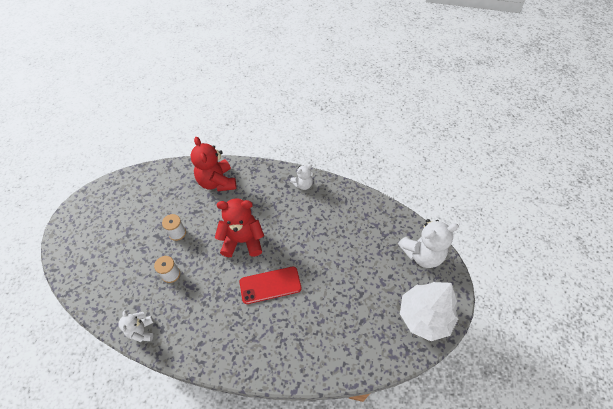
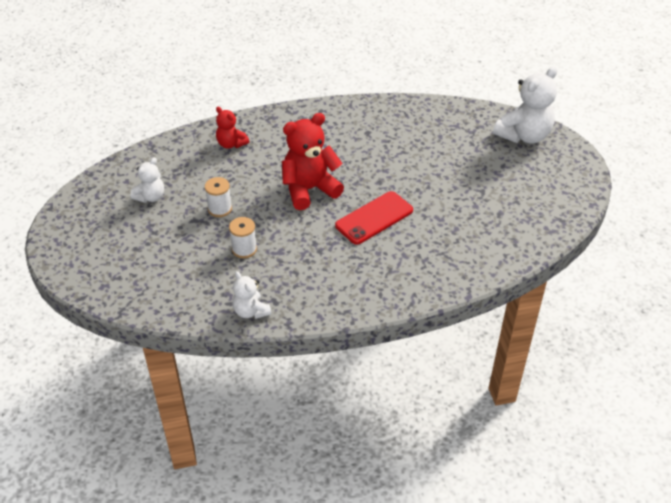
camera: 25 degrees left, 10 degrees down
(217, 182) = (231, 144): red teddy bear -> red teddy bear, size x0.56
(303, 185) = (343, 114): white teddy bear -> white teddy bear (150, 197)
(424, 316) = (561, 187): white tree -> none

